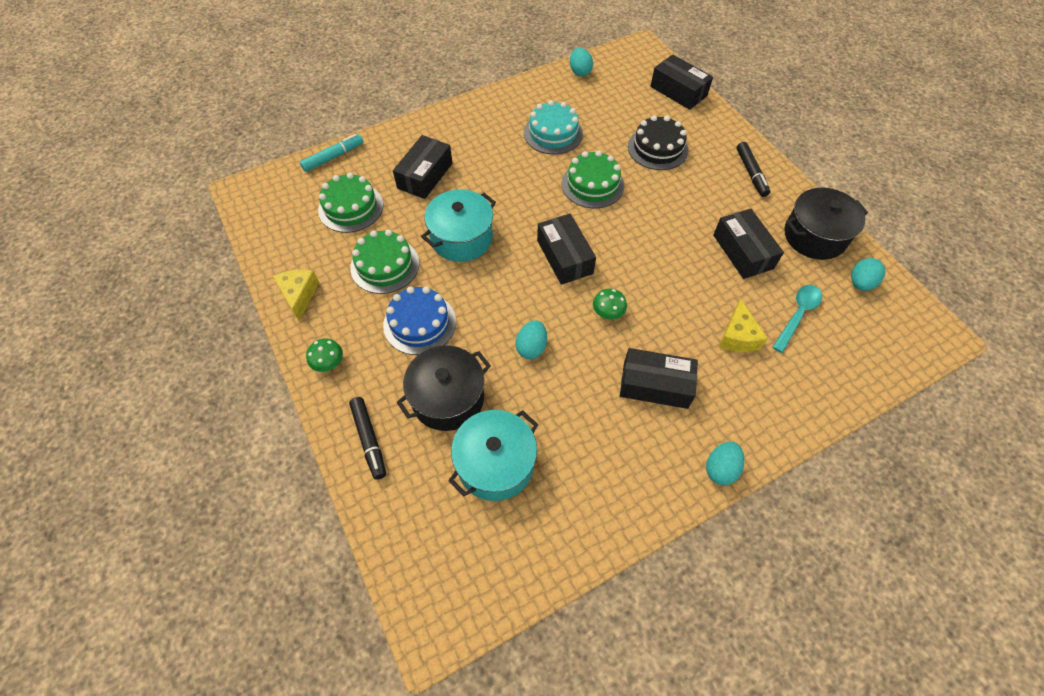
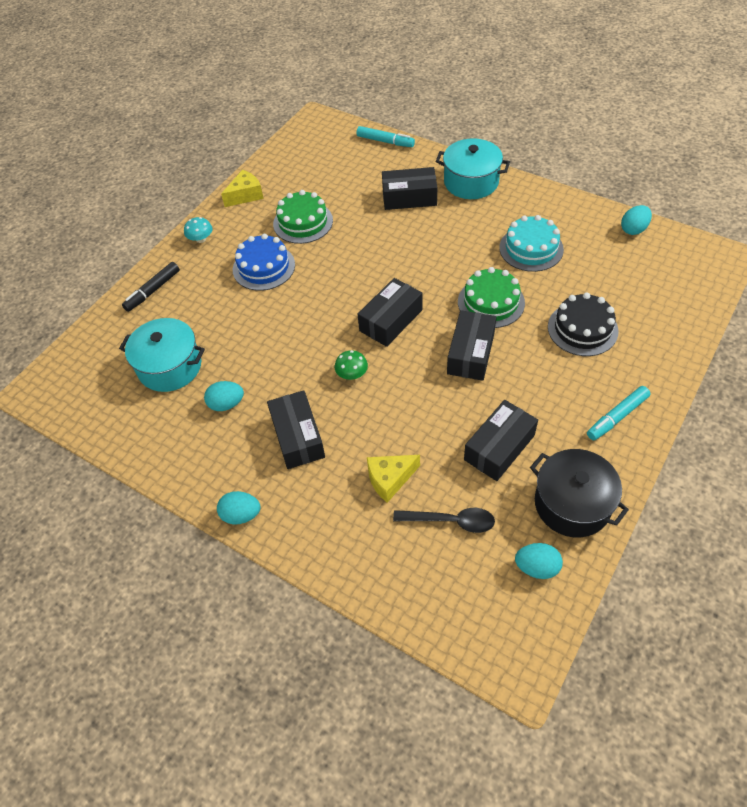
camera: 65 degrees right, 5 degrees down
(328, 362) = (201, 239): green mushroom -> turquoise mushroom
(351, 207) = (343, 176): green cake -> none
(448, 398) = (209, 314): black pot -> none
(461, 238) = (361, 249): turquoise pot -> turquoise pot (471, 182)
(531, 347) = (284, 341): turquoise egg -> turquoise egg (226, 404)
(678, 91) = (684, 312): black box -> black box (471, 353)
(751, 173) = (617, 417): black marker -> turquoise marker
(797, 315) = (450, 521): turquoise spoon -> black spoon

